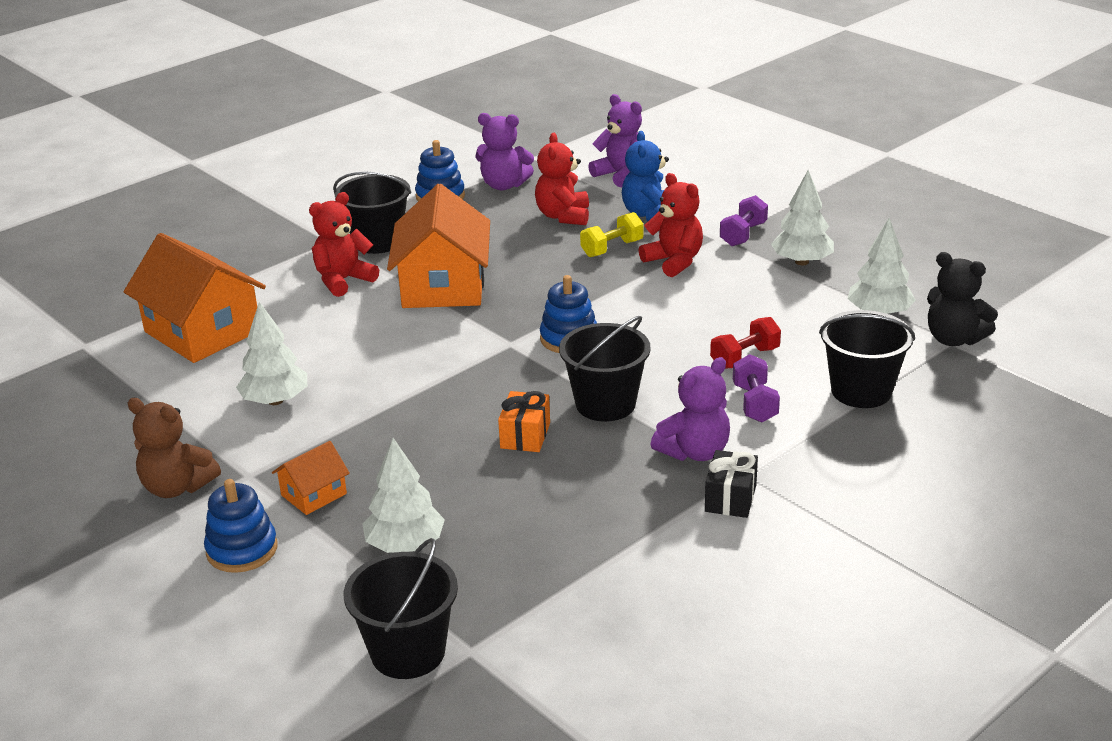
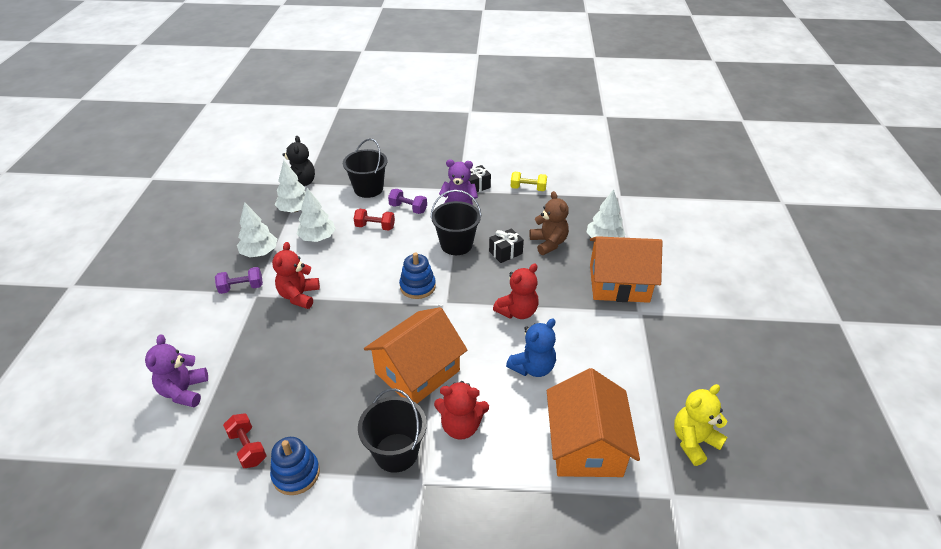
camera: 135 degrees left, 10 degrees up
(84, 391) = (693, 441): none -> yellow teddy bear
(177, 487) = (678, 328): brown teddy bear -> brown teddy bear (548, 243)
(242, 550) = (669, 277): blue stacking toy -> none
(275, 400) = (590, 350): white tree -> white tree (317, 238)
(313, 494) = (619, 283): orange house -> orange house, size x2.12
(408, 652) = (639, 207): black bucket -> none
(504, 185) = (248, 447): purple teddy bear -> red dumbbell
(525, 435) = (505, 252): orange gift -> black gift
(563, 216) = (276, 379): red teddy bear -> red teddy bear (517, 311)
(612, 248) = (304, 329): yellow dumbbell -> yellow dumbbell (528, 188)
(649, 214) = (242, 340): blue teddy bear -> blue teddy bear (533, 367)
(755, 403) = (408, 208): purple dumbbell -> purple dumbbell turned 75 degrees clockwise

